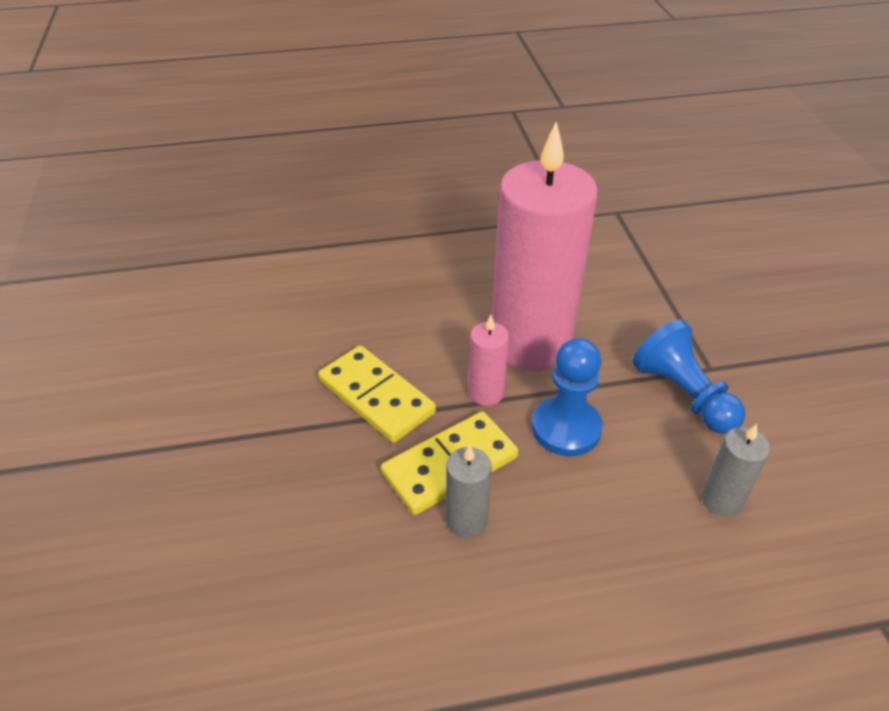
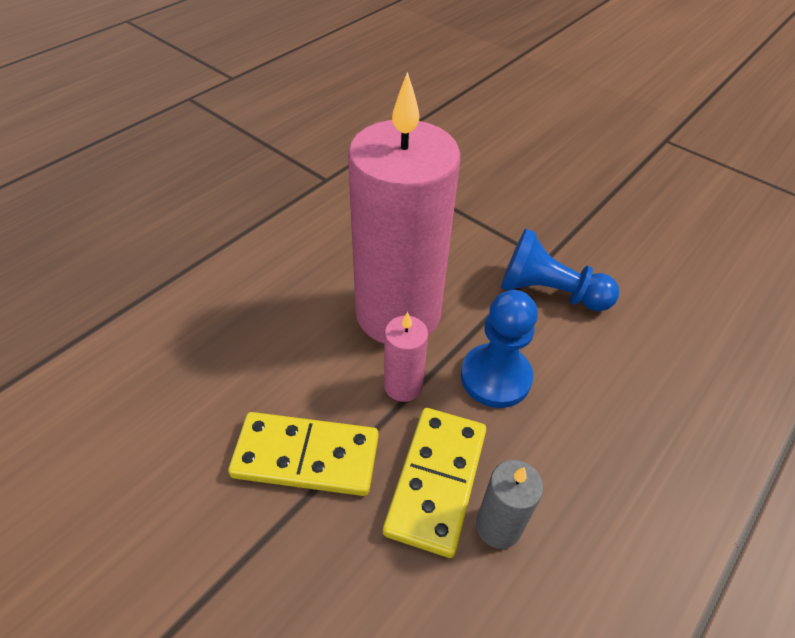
camera: 40 degrees left, 5 degrees up
(721, 500) = (650, 365): grey candle -> none

